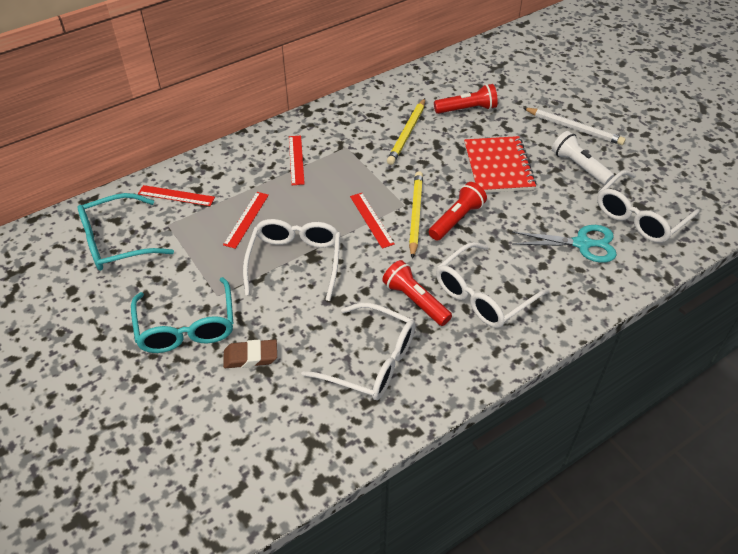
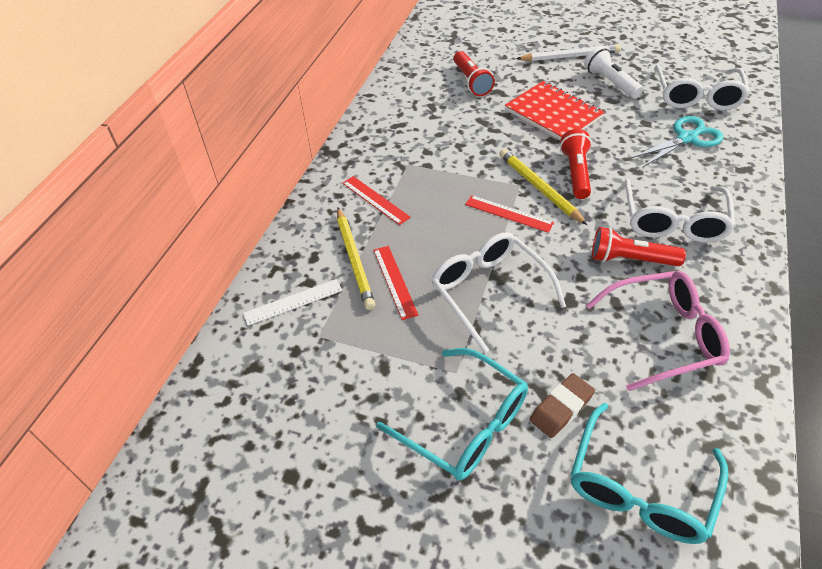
camera: 35 degrees left, 0 degrees up
(118, 241) = (283, 388): turquoise glasses -> turquoise glasses (640, 486)
(176, 195) = (293, 302): red ruler -> white ruler
(370, 360) = (662, 335): white glasses -> pink glasses
(407, 133) = (447, 125): yellow pencil -> yellow pencil (354, 260)
(467, 109) = (471, 81): red flashlight -> red flashlight turned 120 degrees clockwise
(579, 166) = (610, 82): white flashlight -> white flashlight turned 45 degrees clockwise

